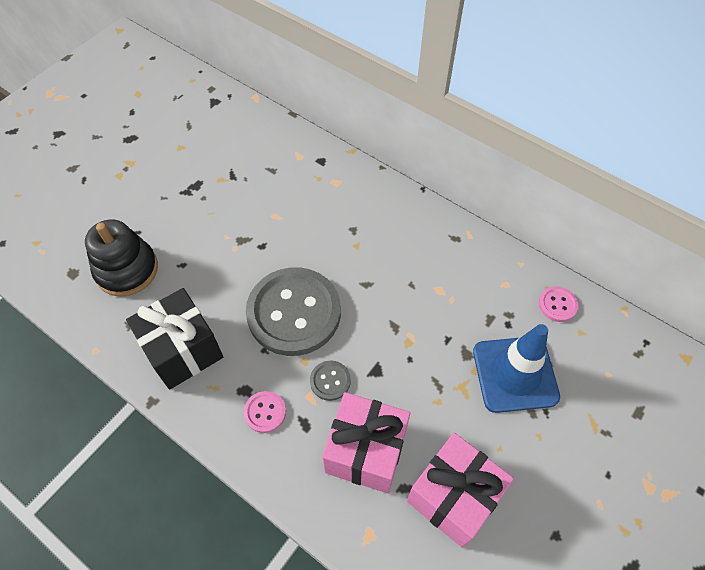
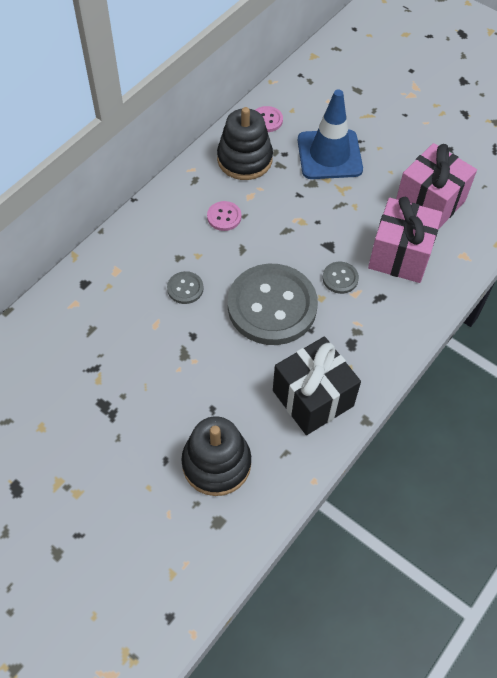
camera: 90 degrees left, 0 degrees up
(265, 412) = (371, 327): pink button -> pink button (224, 217)
(315, 236) = (185, 288): none -> grey button
(492, 283) = (244, 159): none -> black stacking toy

